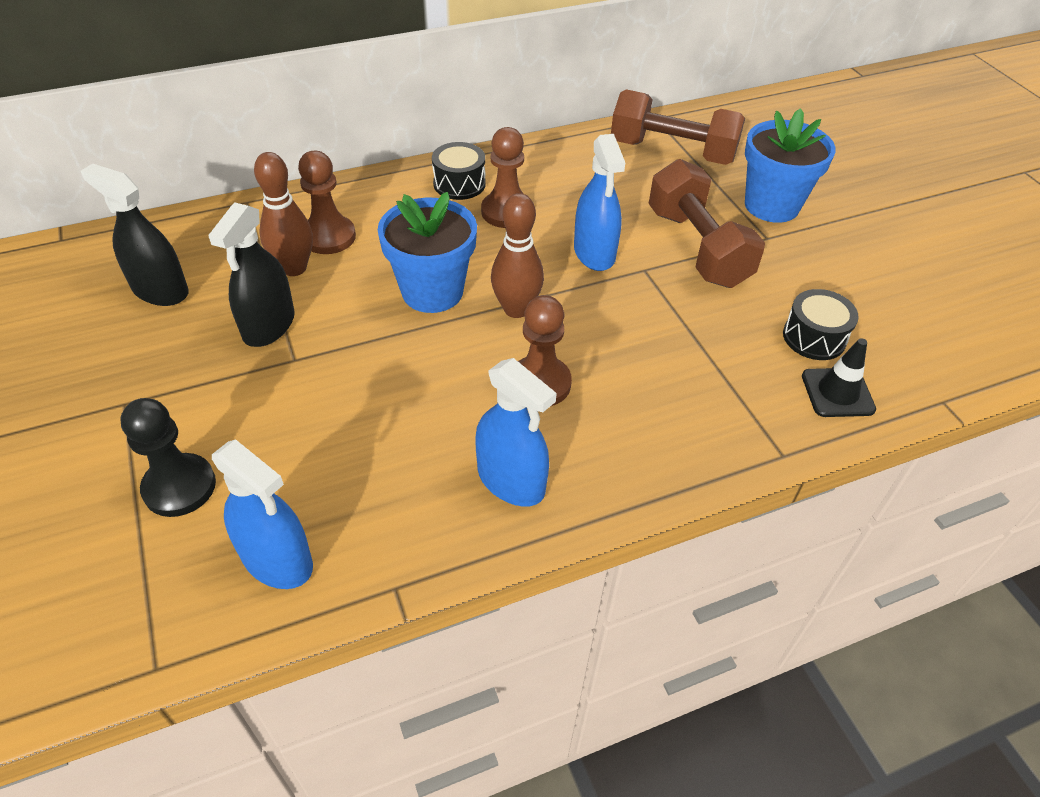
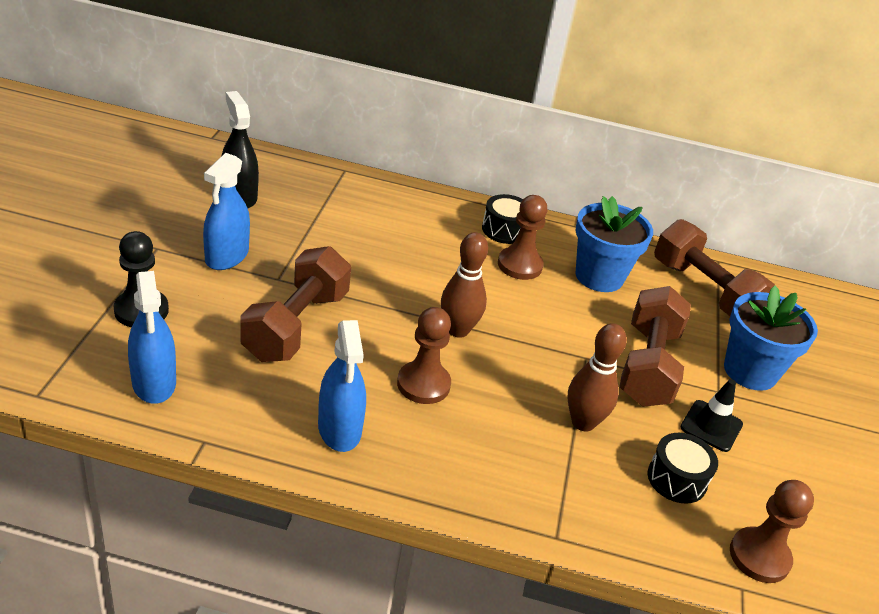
camera: 30 degrees right, 10 degrees down
(269, 326) = (283, 251): black spray bottle -> none
(294, 268) = (333, 225): brown bowling pin -> brown bowling pin (583, 422)
(329, 237) = (376, 218): brown pawn -> brown pawn (759, 557)
(363, 399) = (296, 325): none -> brown dumbbell
(432, 291) = (410, 287): blue flower pot -> blue flower pot (599, 276)
(594, 253) = (558, 326): blue spray bottle -> blue spray bottle (227, 256)
(837, 393) = (652, 526): black traffic cone -> black traffic cone (711, 426)

